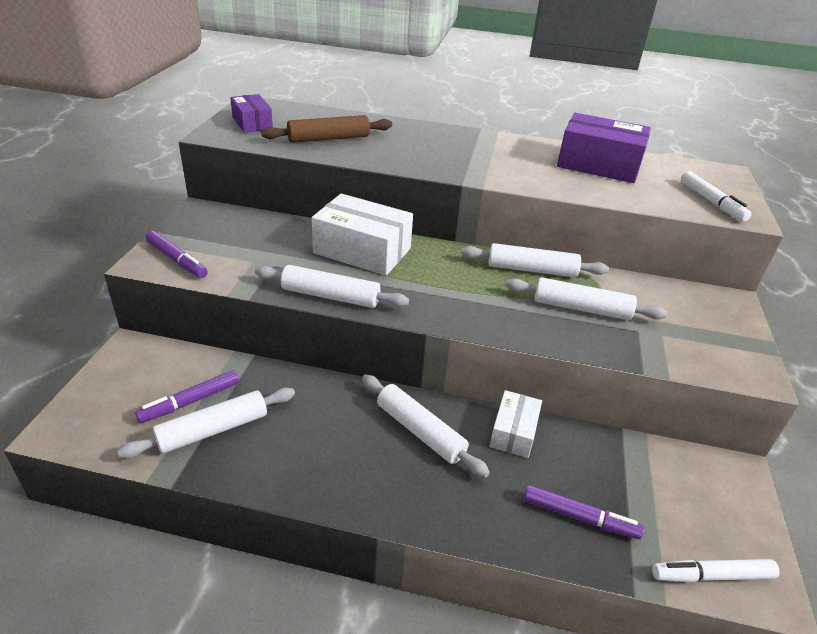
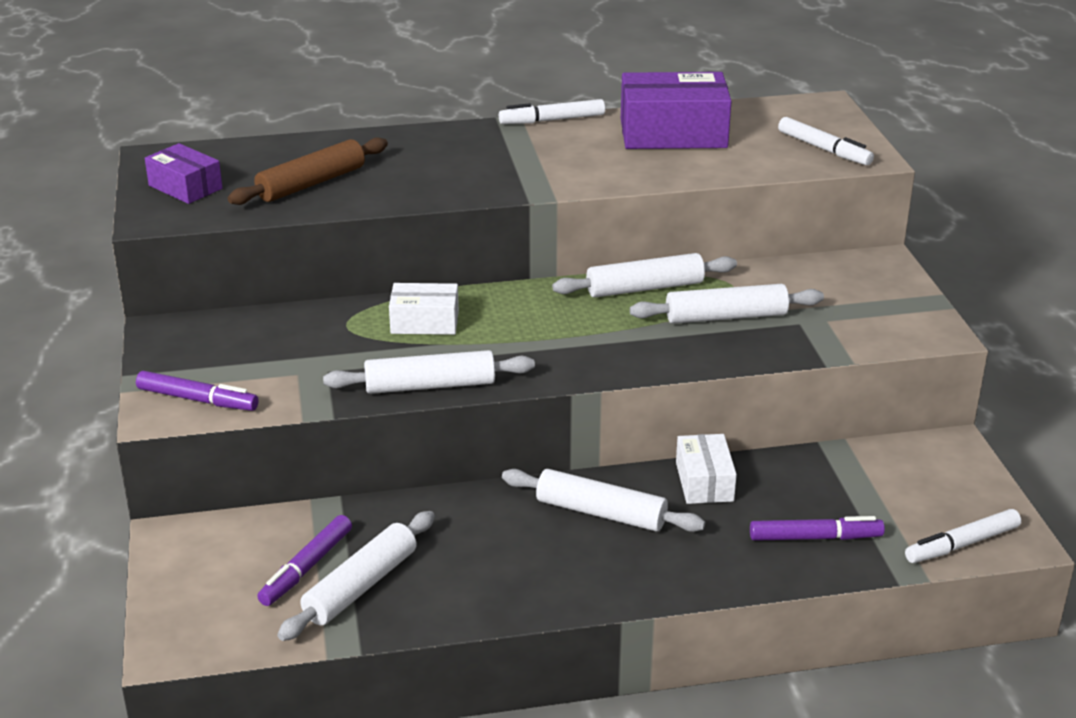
camera: 20 degrees left, 5 degrees down
(362, 251) = (425, 322): white box -> white box, size x0.58
(517, 138) = (552, 120): none -> white marker

